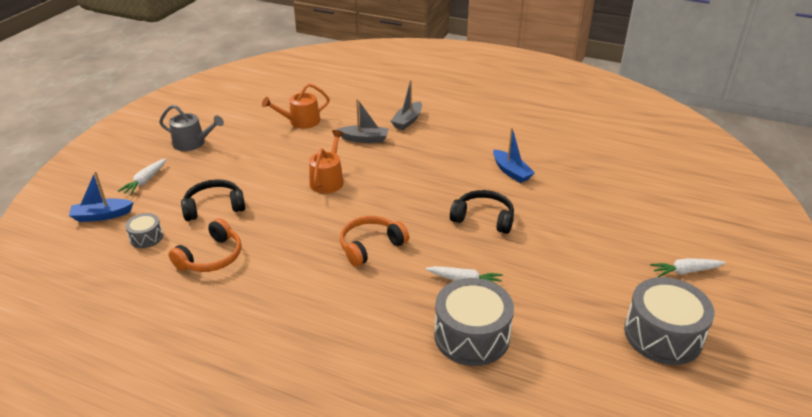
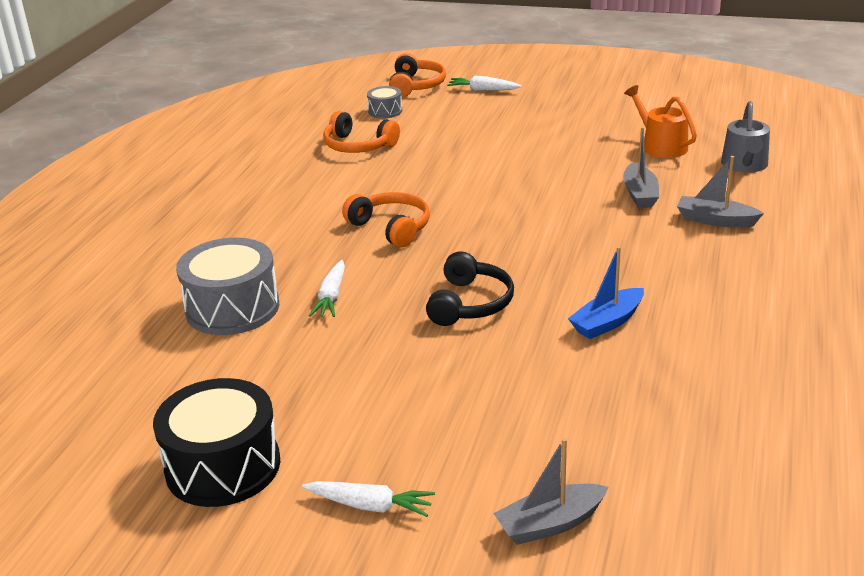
camera: 85 degrees right, 5 degrees down
(102, 215) = (416, 85): blue boat -> orange headphones
(193, 143) = (570, 96): grey watering can -> grey watering can (745, 165)
(214, 207) = (445, 131): black headphones -> none
(328, 180) = (523, 183): orange watering can -> none
(662, 335) = (223, 466): grey drum -> black drum
(685, 212) = (550, 524): none -> grey boat
(685, 271) = (370, 505): white carrot -> white carrot turned 120 degrees clockwise

